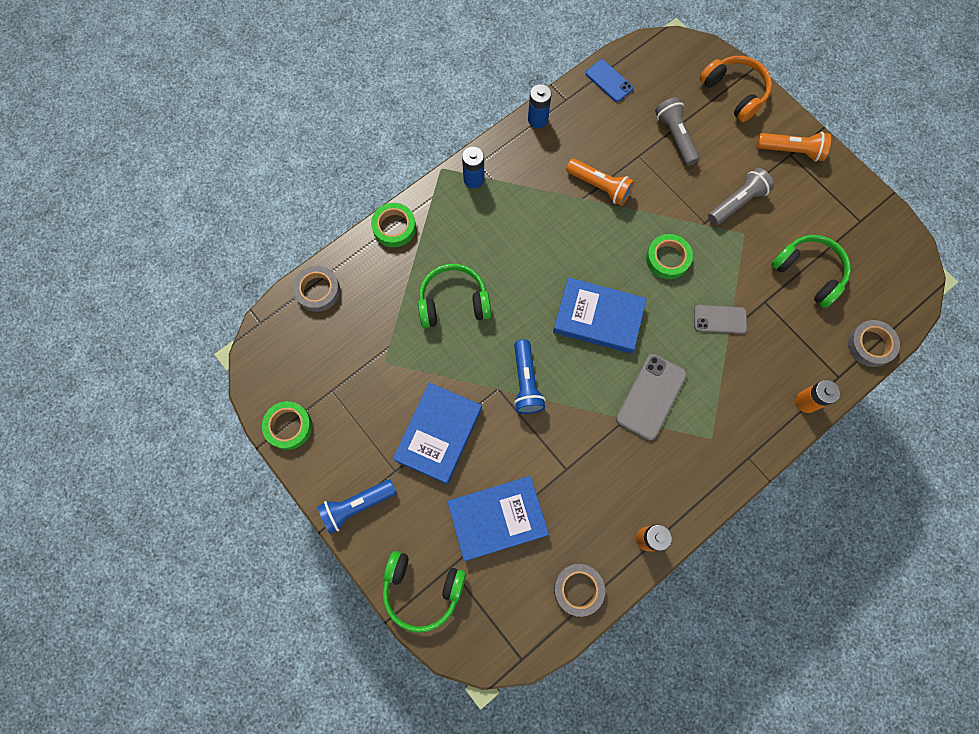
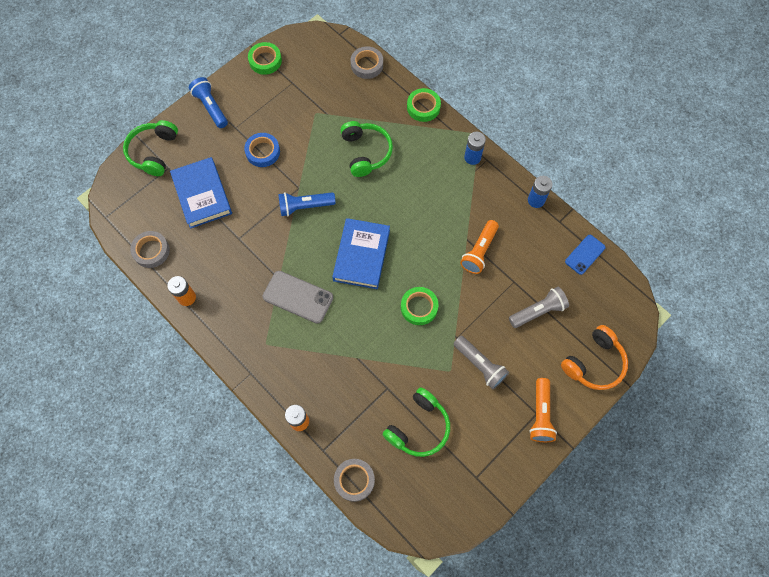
camera: 85 degrees right, 5 degrees down
(438, 434) = (263, 152): blue book -> blue tape
(720, 319) = (368, 350): grey phone -> none

